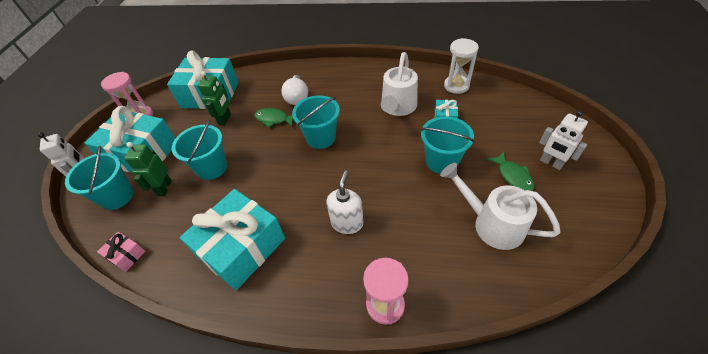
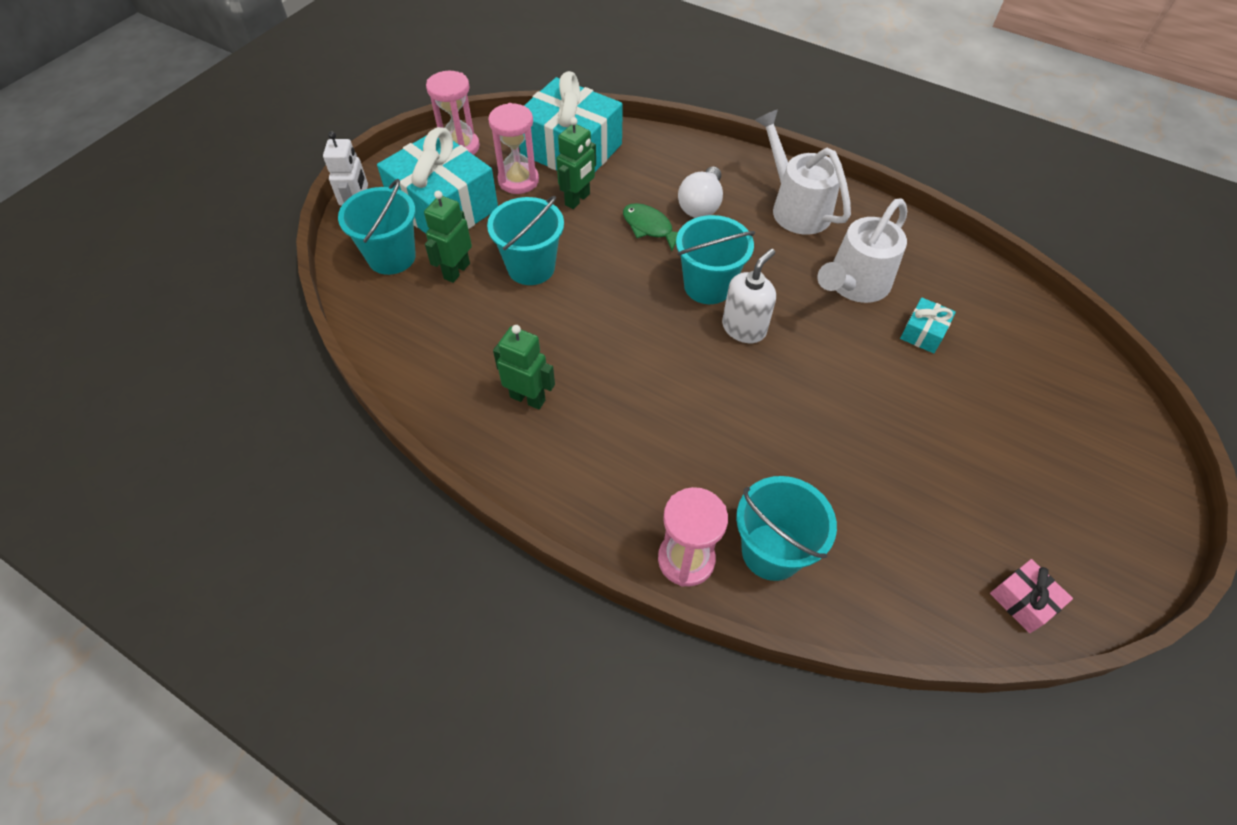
camera: 20 degrees right, 5 degrees up
(126, 255) = (379, 344): pink gift -> pink gift (1023, 601)
(185, 122) = (518, 180): none -> pink hourglass
(241, 247) = (528, 398): turquoise gift -> green robot
(347, 223) = (687, 428): white soap dispenser -> white soap dispenser (744, 328)
(441, 161) = (877, 400): turquoise bucket -> turquoise bucket (771, 551)
(456, 86) = (975, 286): white hourglass -> none
(491, 223) = (901, 523): white watering can -> white watering can (795, 207)
(512, 176) = (980, 470): green fish -> none
(551, 163) = (1058, 478): white robot -> none

